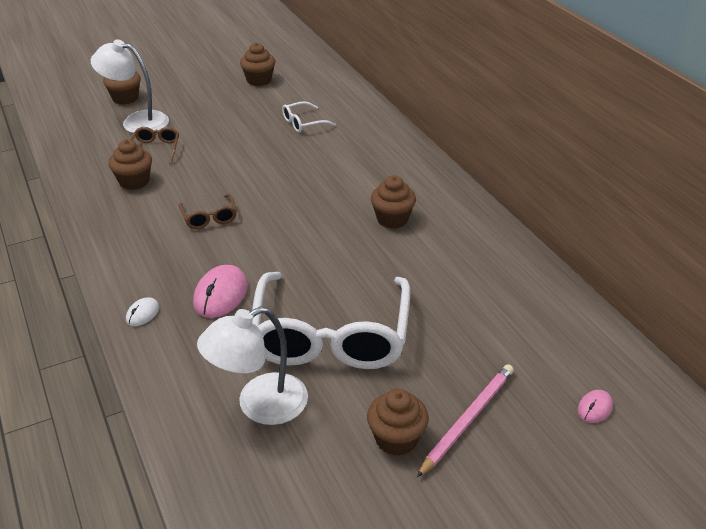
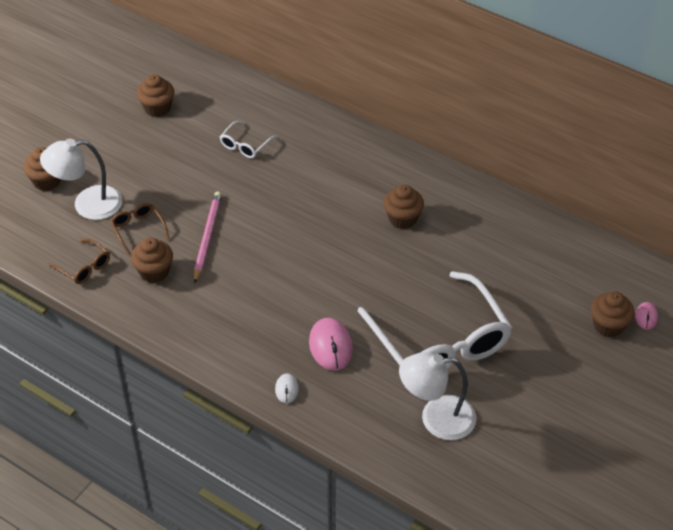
camera: 30 degrees left, 10 degrees up
(209, 217) = (255, 280): brown glasses -> brown glasses (84, 267)
(259, 405) = (436, 418): white lamp -> white lamp turned 60 degrees clockwise
(396, 439) = (542, 398): brown cupcake -> brown cupcake (608, 325)
(468, 419) = (576, 362): pink pencil -> pink pencil (207, 237)

